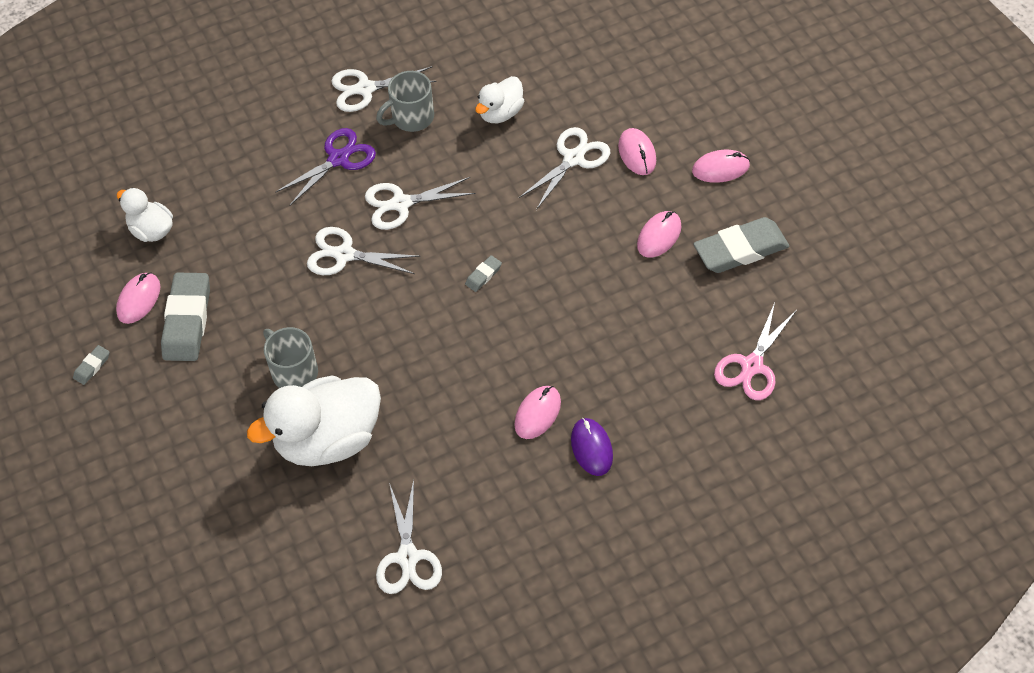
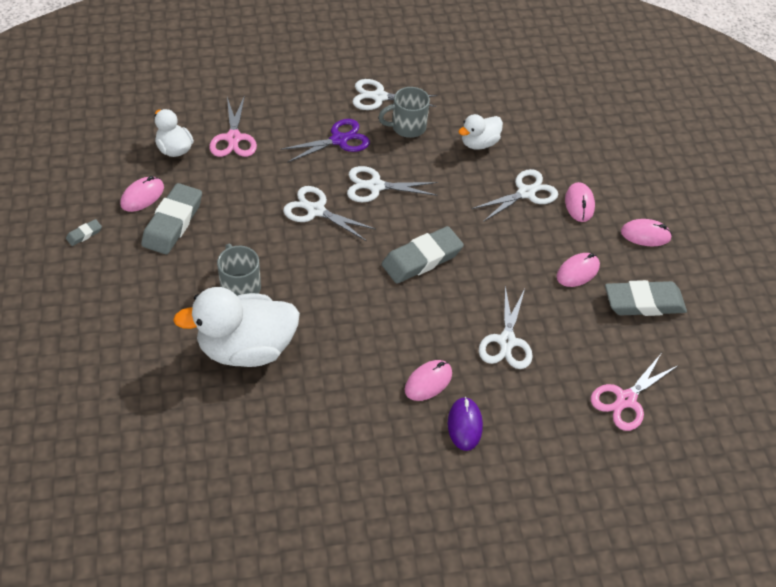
camera: 10 degrees right, 5 degrees down
(215, 194) = (233, 138): none -> pink scissors
(408, 557) = (274, 466): white scissors -> white scissors (507, 341)
(483, 275) = (422, 259): grey eraser -> grey eraser, size x2.30

